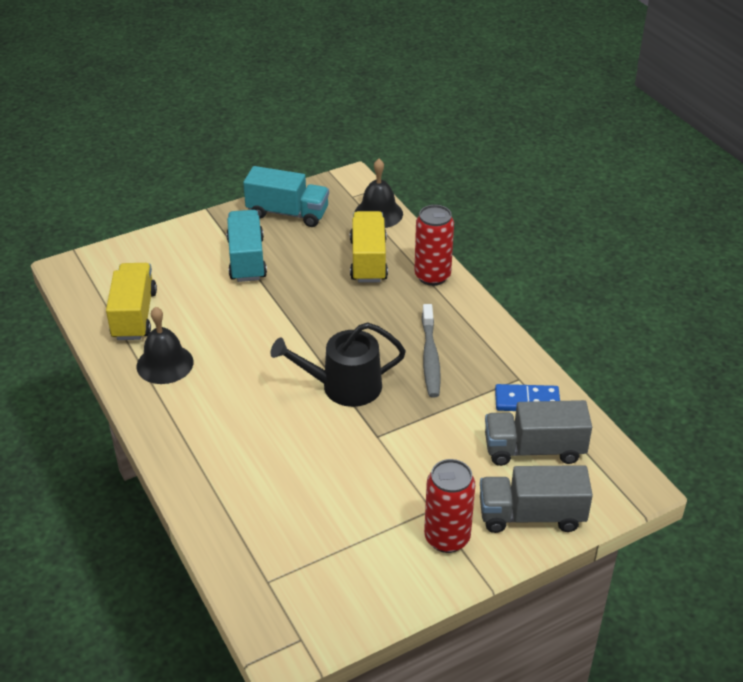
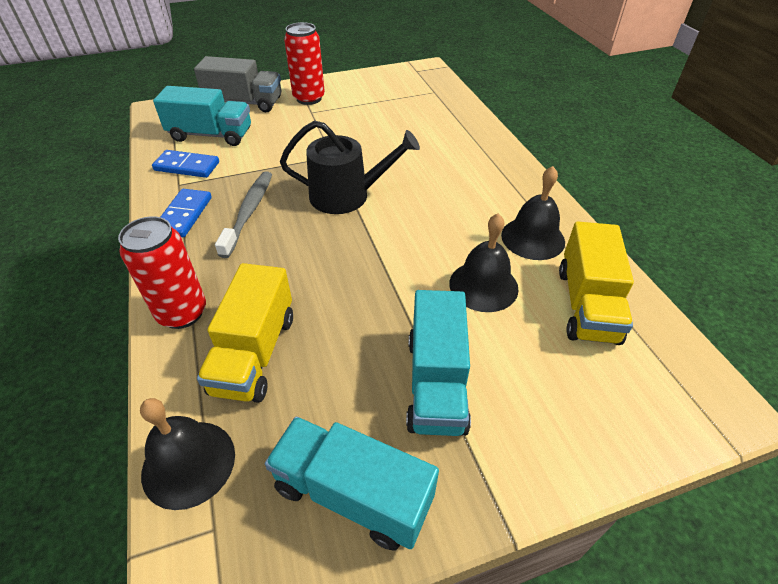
camera: 170 degrees left, 5 degrees up
(212, 319) = (483, 286): none -> black bell
(487, 347) = (184, 215): none -> blue domino
(534, 449) = (211, 135): grey truck -> turquoise truck

